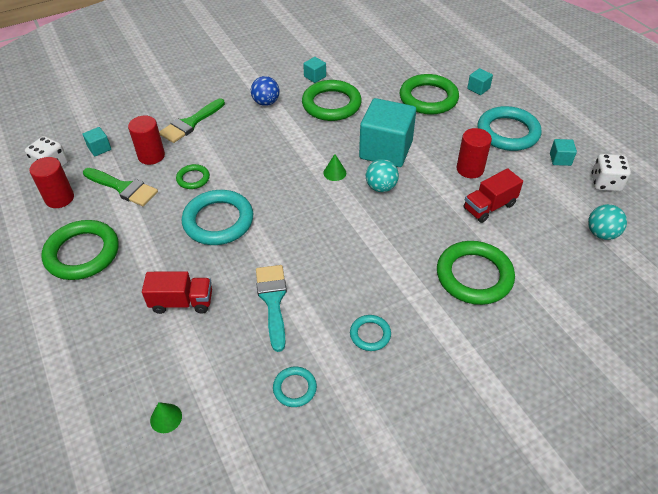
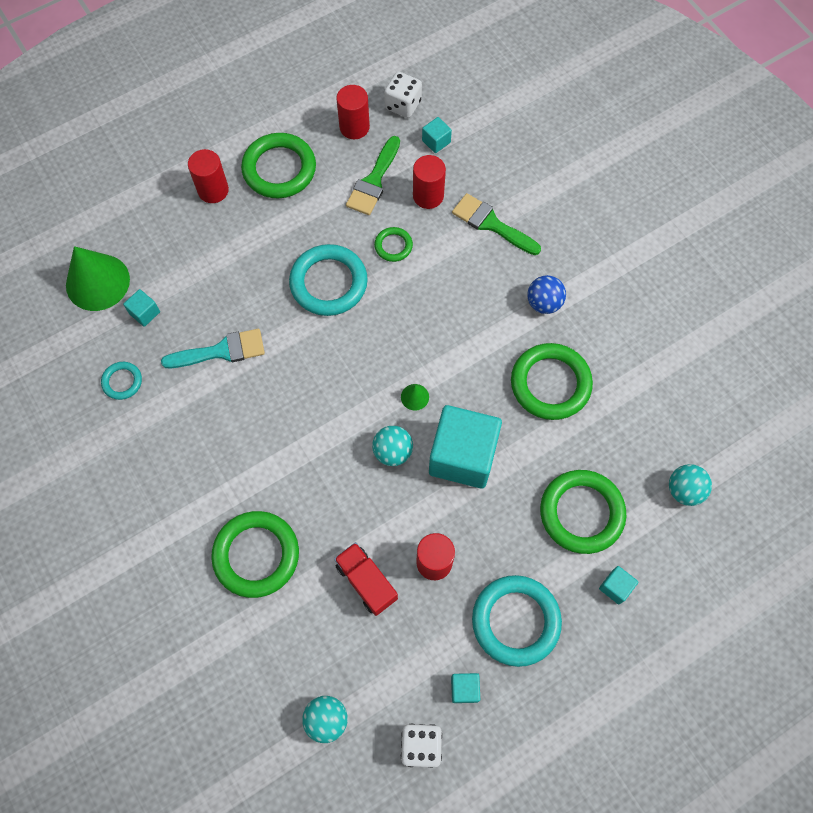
camera: 85 degrees right, 20 degrees up
(85, 307) = (213, 190): none -> red cylinder
(166, 418) = (97, 282): green cone -> green cone, size x2.35
(182, 302) = (219, 269): red truck -> none
(315, 76) = (611, 357): turquoise cube -> turquoise cube (145, 313)
(370, 334) = (180, 446): turquoise ring -> none
(411, 57) = (684, 490): none -> turquoise ball

